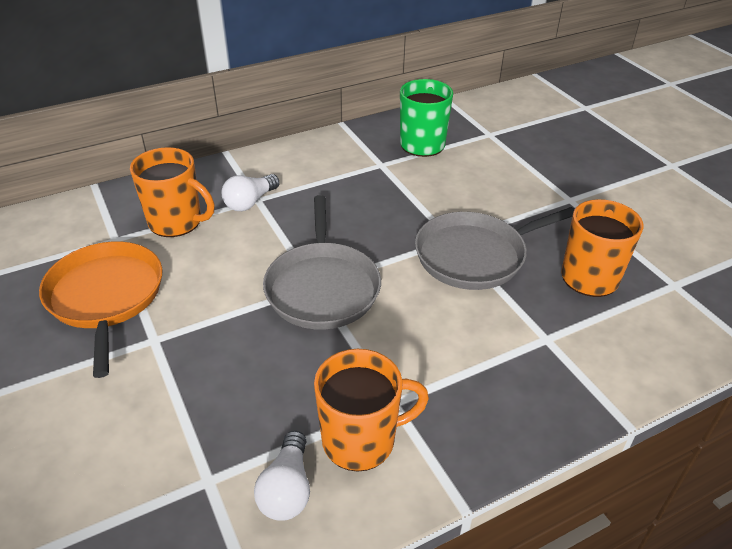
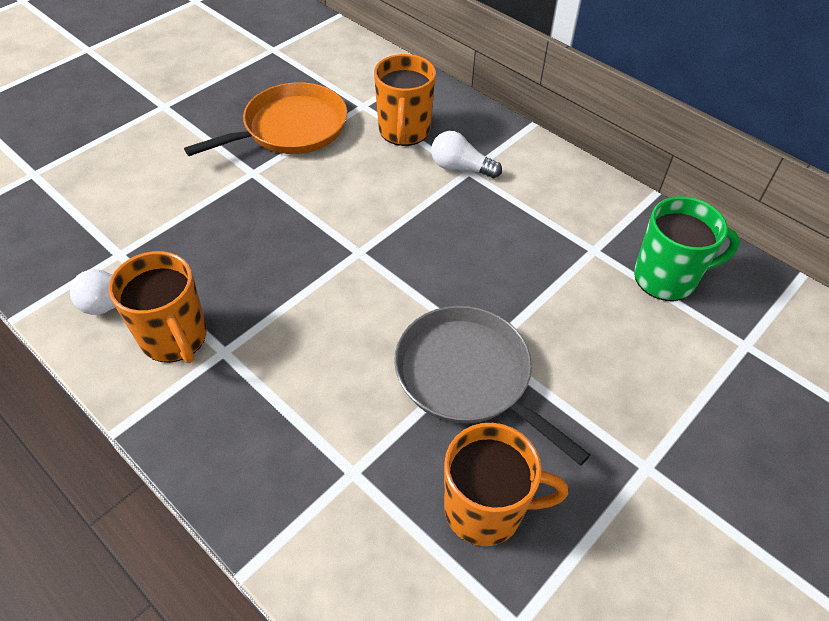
camera: 70 degrees right, 10 degrees up
(322, 287) = (358, 258): grey pan -> none

